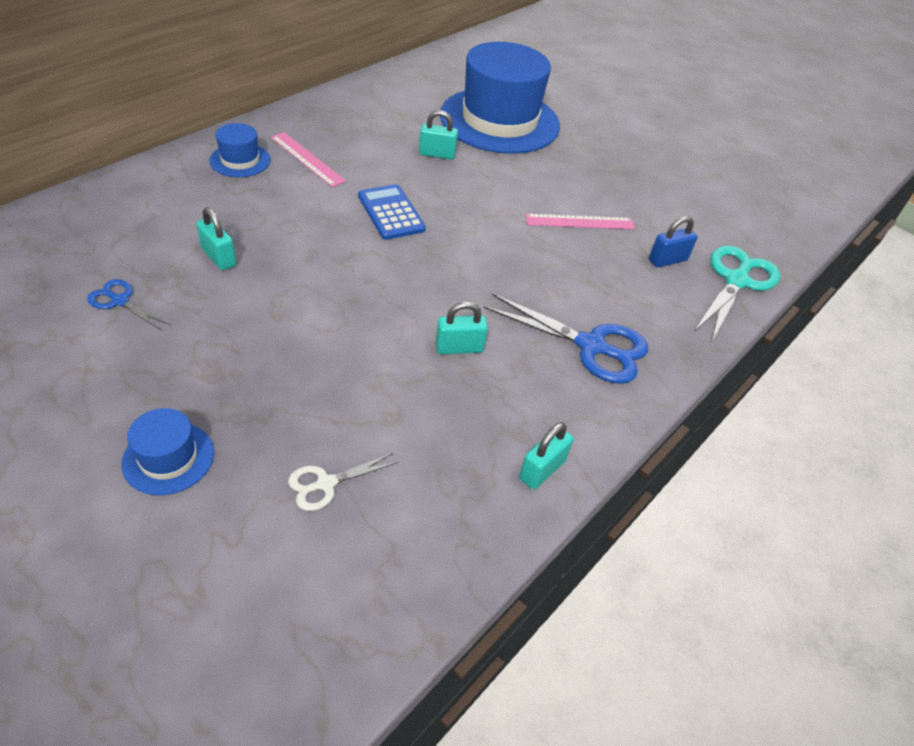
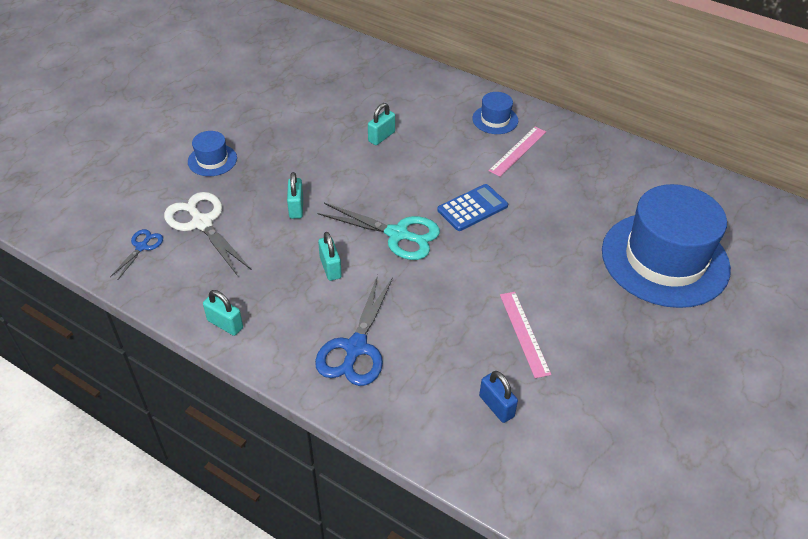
camera: 85 degrees right, 0 degrees up
(120, 301) = (326, 110): blue scissors -> blue scissors (142, 247)
(326, 483) = (202, 223): white scissors -> white scissors, size x1.87
(437, 154) = (573, 223): turquoise padlock -> turquoise padlock (296, 208)
(736, 281) = (488, 468): turquoise scissors -> turquoise scissors (398, 234)

